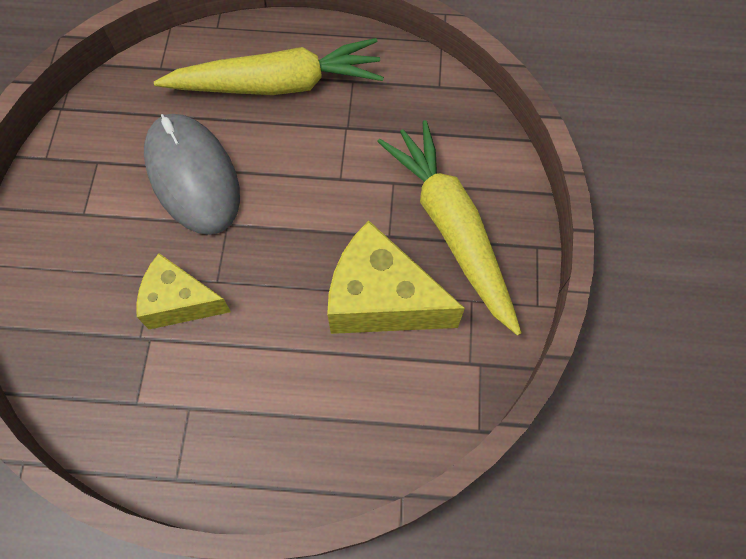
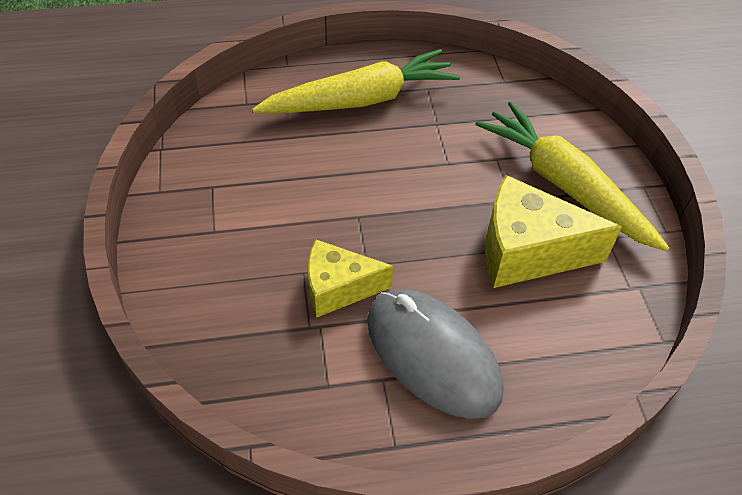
camera: 15 degrees left, 15 degrees down
(193, 176) = (310, 183): grey mouse -> grey mouse (432, 355)

